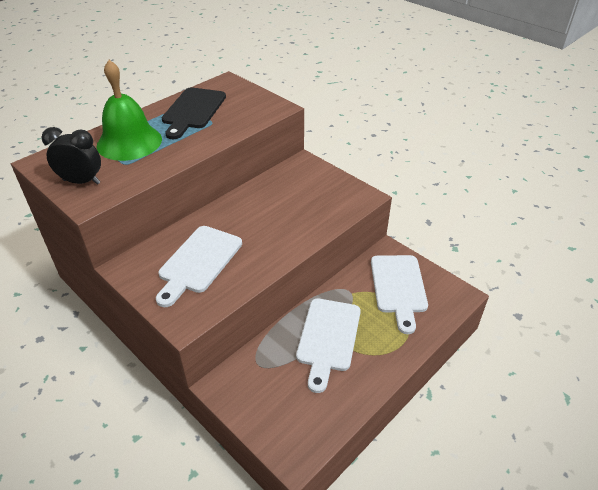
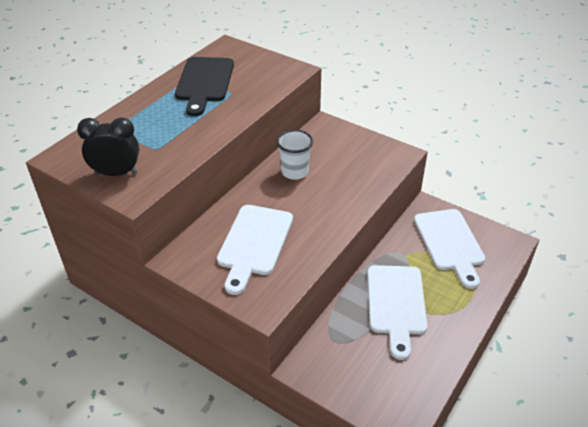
camera: 10 degrees left, 0 degrees up
(129, 142) = (149, 124): green bell -> none
(260, 201) = (295, 172): none -> white cup

